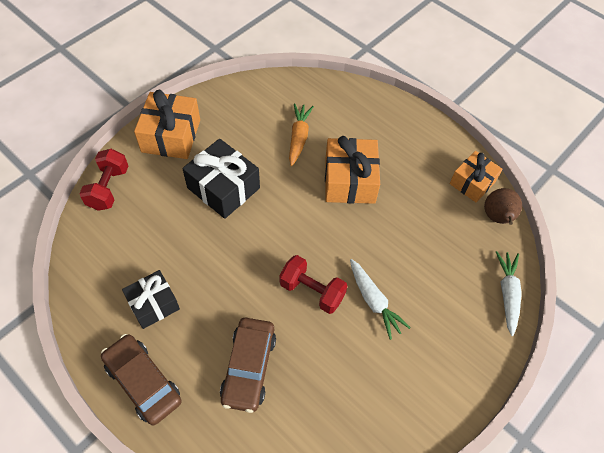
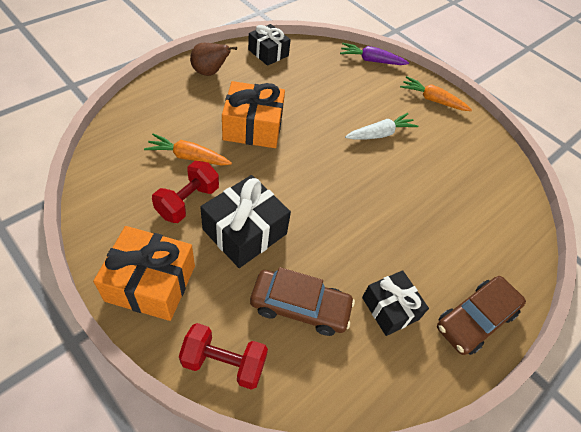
camera: 90 degrees left, 5 degrees down
(249, 367) = (448, 228): brown car -> brown car (300, 307)
(312, 291) = (371, 173): red dumbbell -> red dumbbell (188, 202)
(456, 369) = (432, 100): none -> orange carrot
(472, 182) = (268, 53): orange gift -> black gift
(497, 218) = (304, 48): brown pear -> brown pear (210, 72)
(507, 294) = (371, 60): white carrot -> purple carrot

